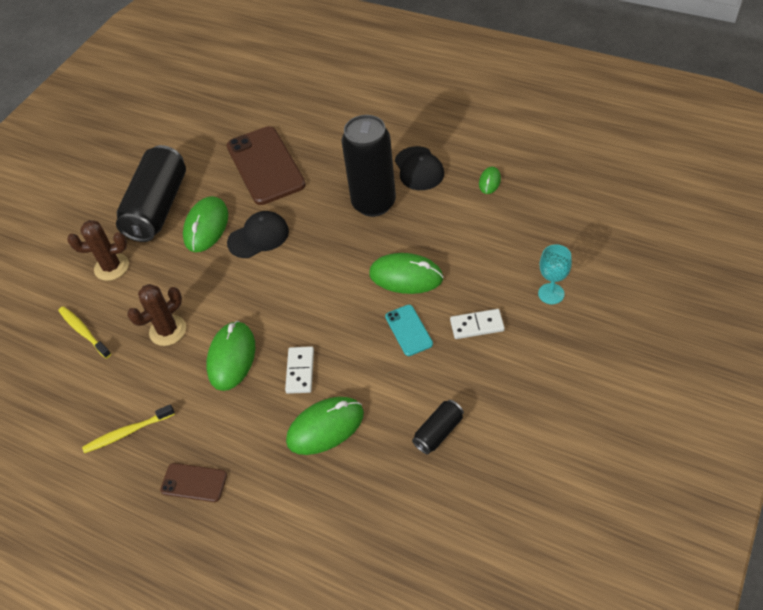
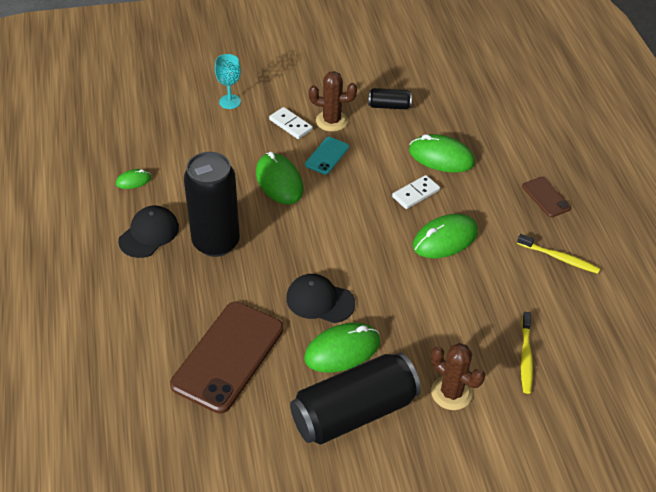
camera: 135 degrees left, 5 degrees down
(168, 330) = (465, 297): brown cactus -> brown cactus (331, 121)

